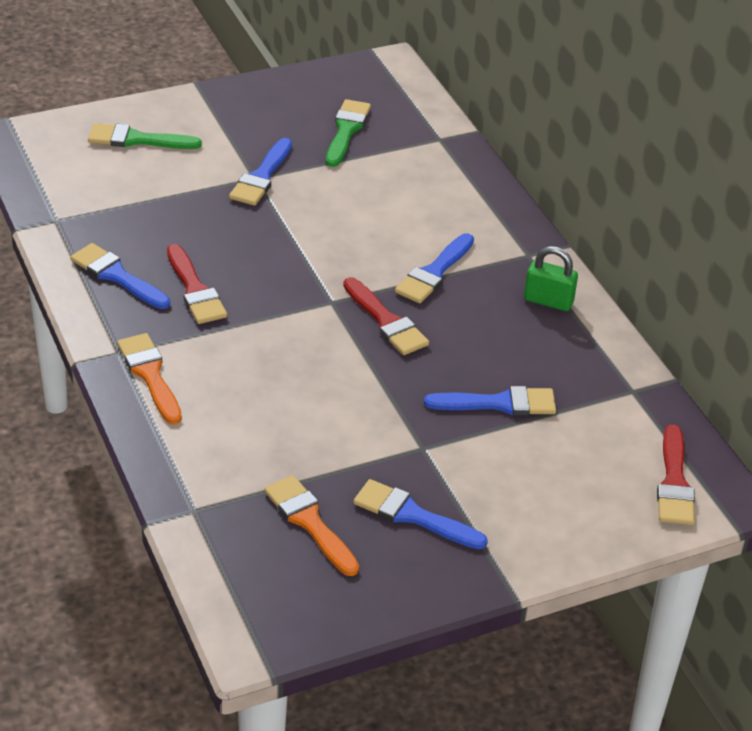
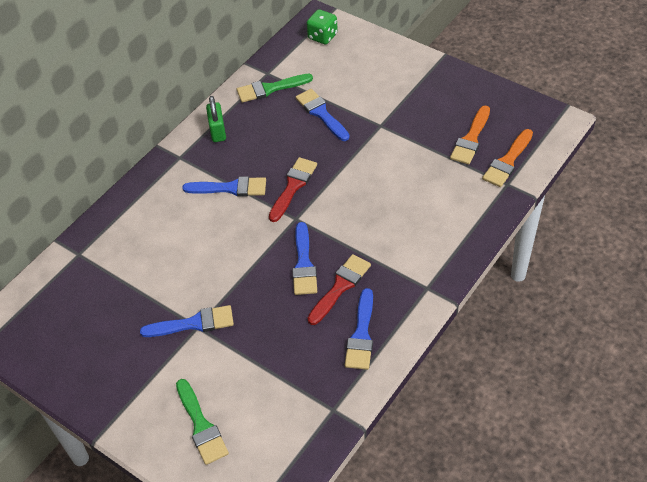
camera: 115 degrees left, 10 degrees up
(150, 375) = (431, 261): orange brush -> orange brush (507, 161)
(346, 130) = (102, 308): green brush -> green brush (270, 89)
(412, 515) = (430, 107): blue brush -> blue brush (304, 264)
(674, 482) = (322, 36): red brush -> green dice

